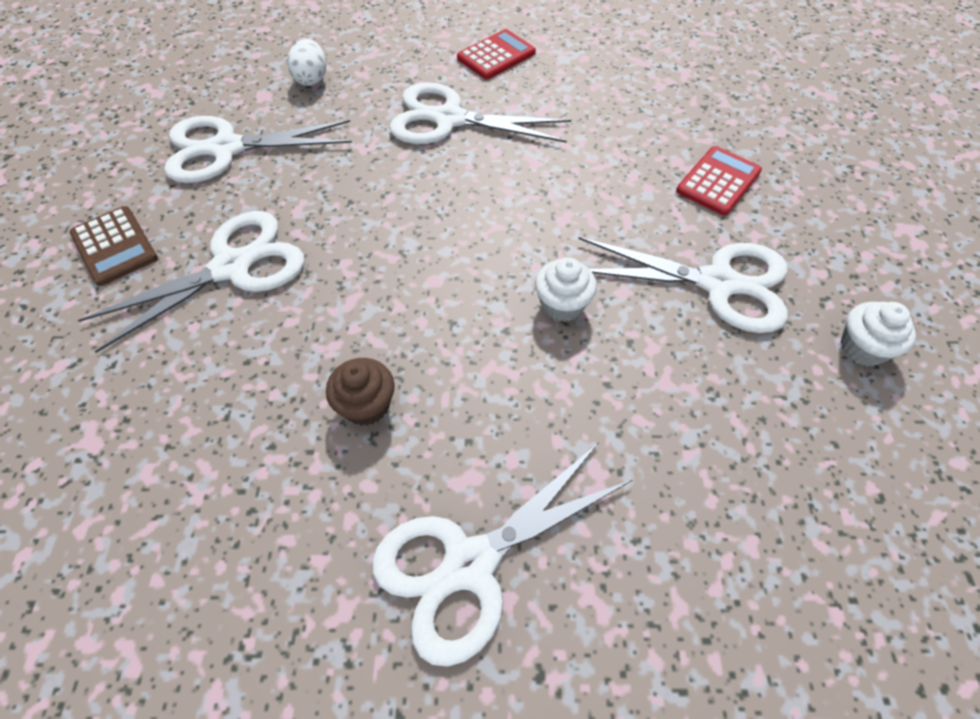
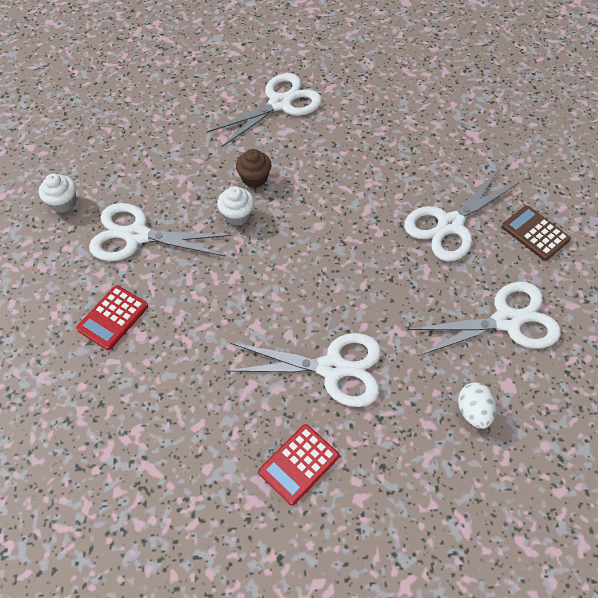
camera: 175 degrees right, 0 degrees up
(366, 405) = (341, 157): brown cupcake -> brown cupcake (254, 178)

